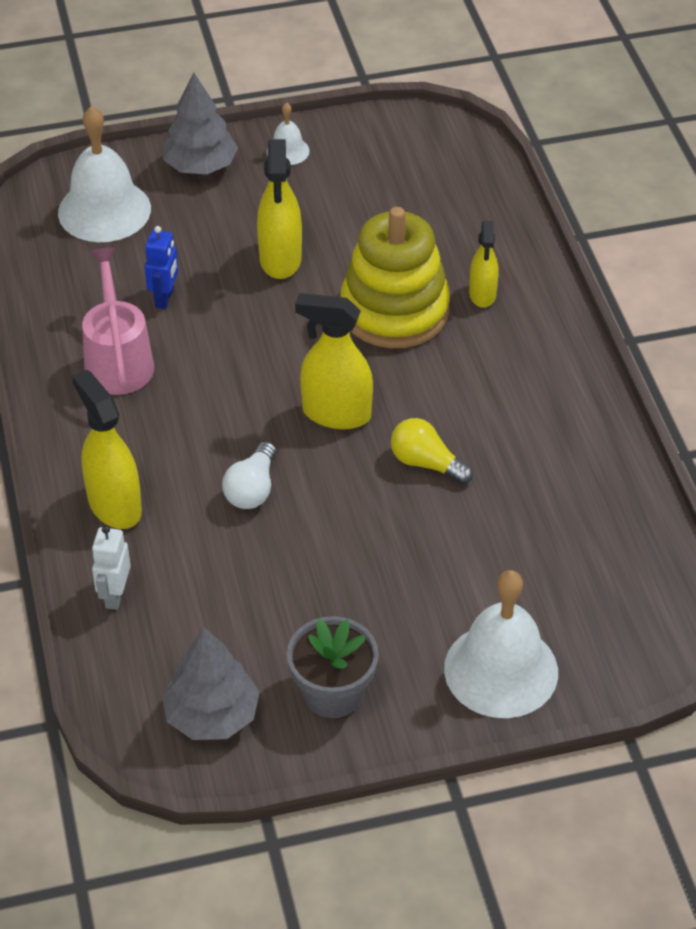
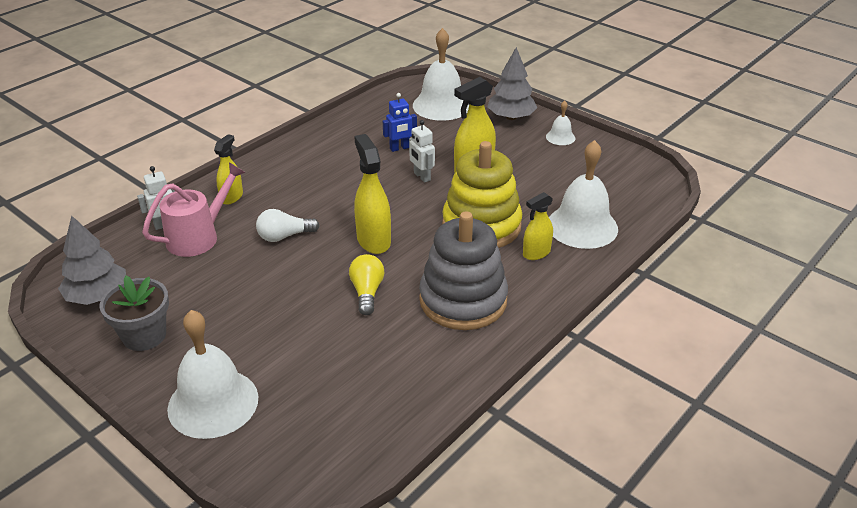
camera: 55 degrees right, 10 degrees down
(114, 505) = (232, 197): yellow spray bottle -> yellow spray bottle, size x0.63
(118, 360) = (338, 154): pink watering can -> pink watering can (199, 236)
(248, 310) = (421, 177): none -> white robot
(470, 234) = (582, 226): none -> white bell
(508, 393) = (463, 300): none -> grey stacking toy

